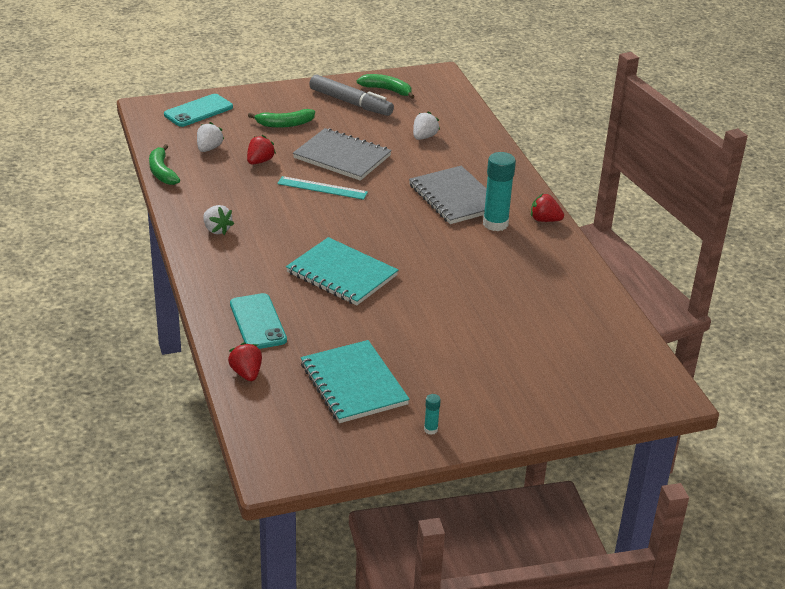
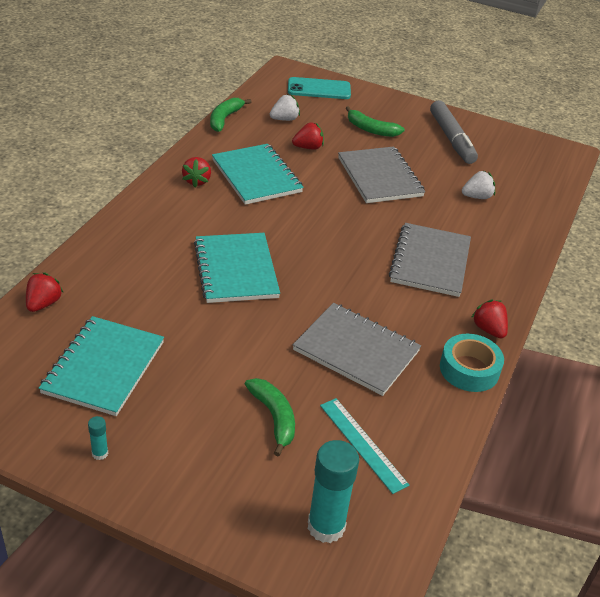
camera: 40 degrees right, 5 degrees up
(217, 230) = (197, 181): white strawberry -> red strawberry
(255, 202) = (256, 176): none -> turquoise notebook
(258, 322) = (115, 268): turquoise phone -> none
(322, 188) = (326, 193): turquoise ruler -> turquoise ruler (362, 444)
(387, 90) = (499, 144): green banana -> green banana (274, 417)
(489, 278) = (356, 351): none -> grey notebook
(495, 224) = (434, 305): turquoise glue stick -> turquoise glue stick (326, 526)
(565, 250) = (469, 369): none -> turquoise tape

